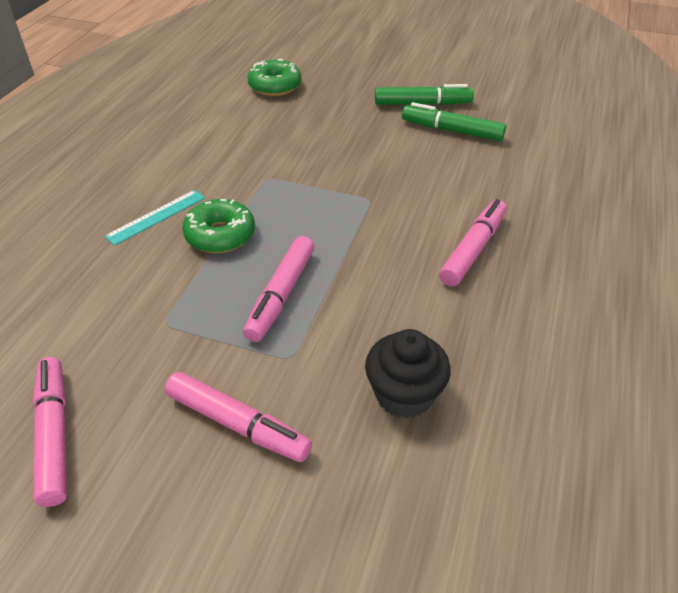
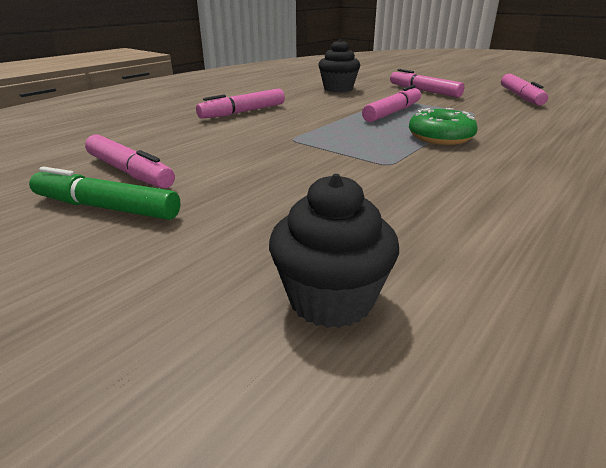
camera: 160 degrees left, 15 degrees down
(156, 217) = (511, 154): turquoise ruler -> none
(275, 86) = (331, 299): green donut -> black cupcake
(452, 131) = (130, 172): green marker -> pink marker

